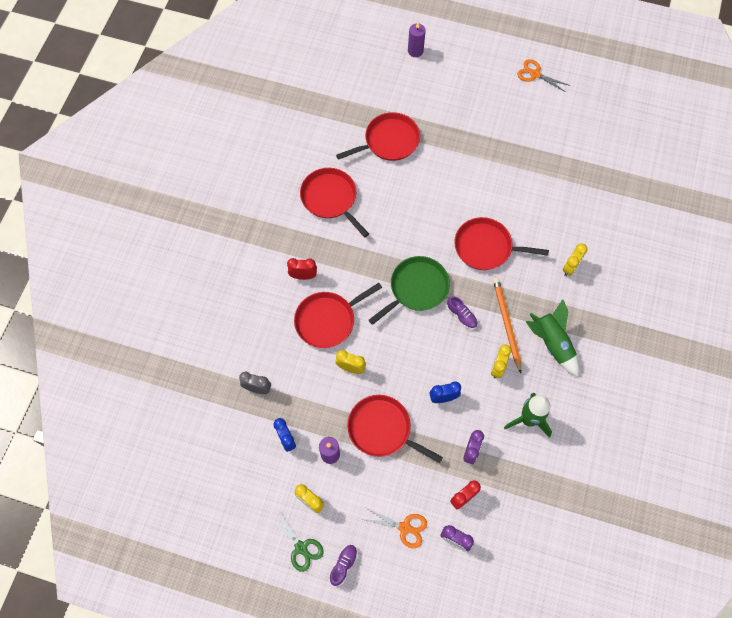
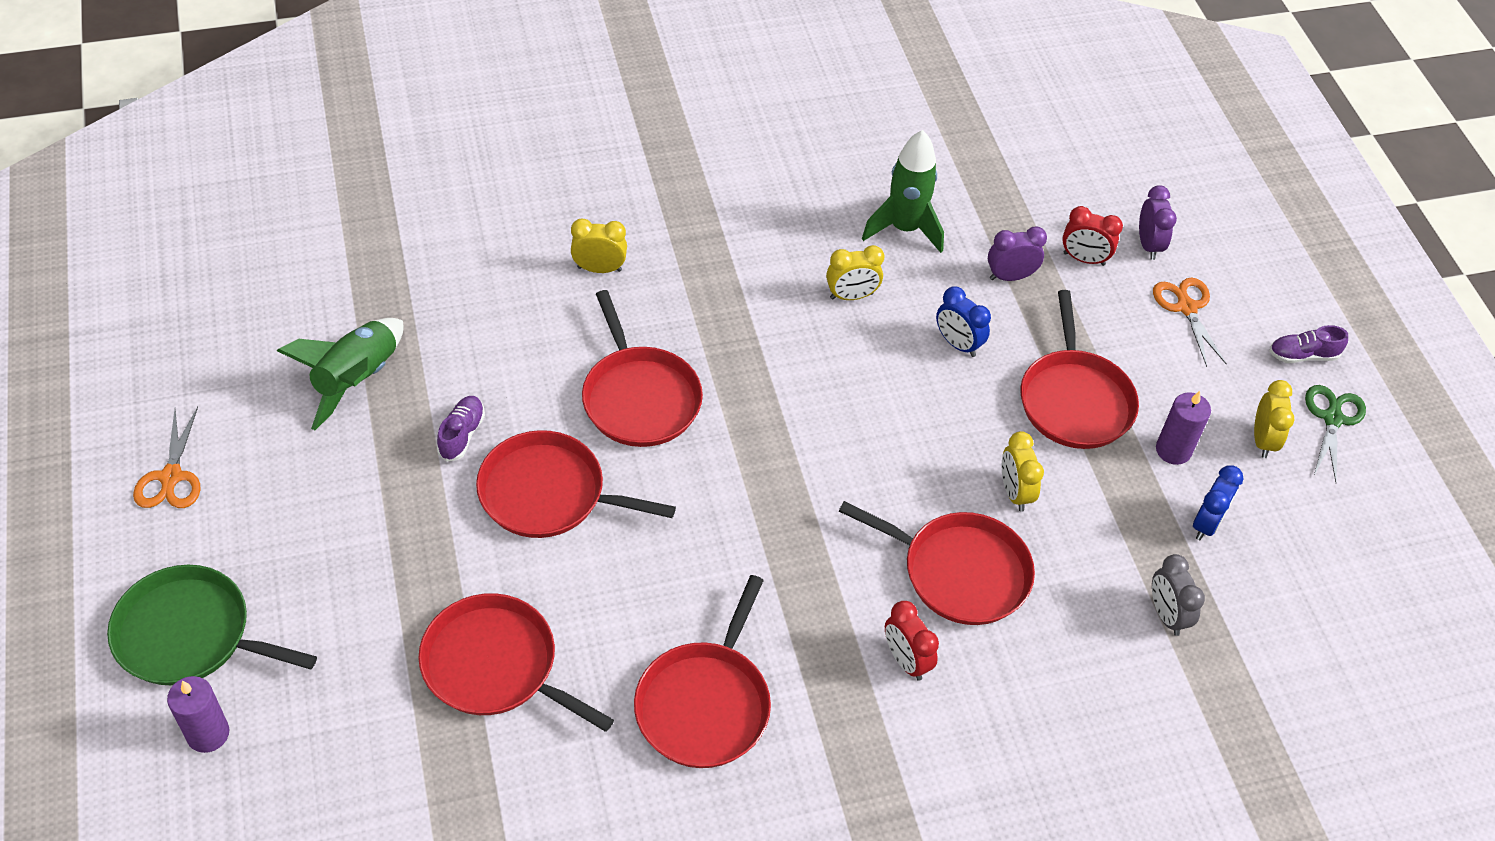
camera: 125 degrees left, 15 degrees down
(416, 288) = (796, 465): green pan -> green pan (190, 635)
(455, 191) = (549, 493): none -> red pan
(461, 316) = (798, 378): purple shoe -> purple shoe (462, 434)
(506, 324) = (767, 313): orange pencil -> none
(551, 343) = (757, 245): green rocket -> green rocket (357, 380)

